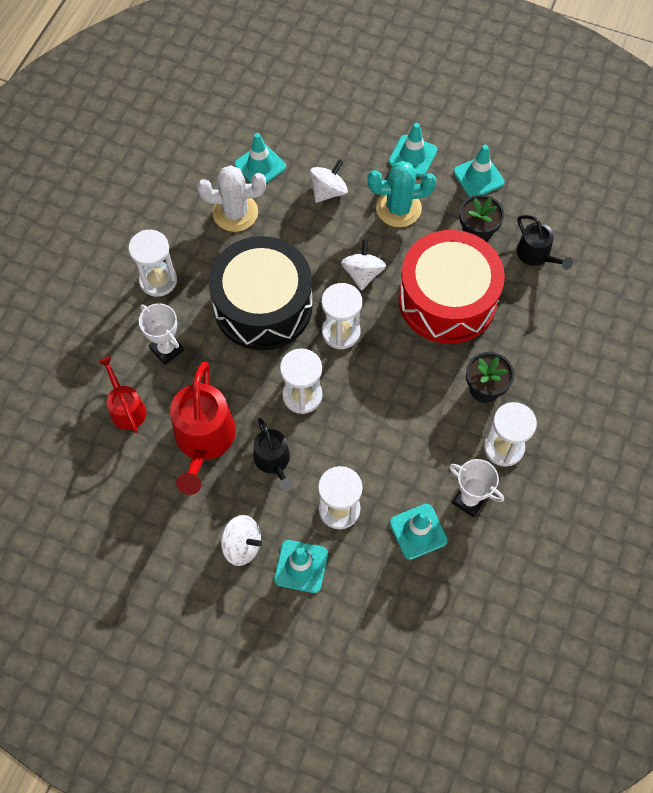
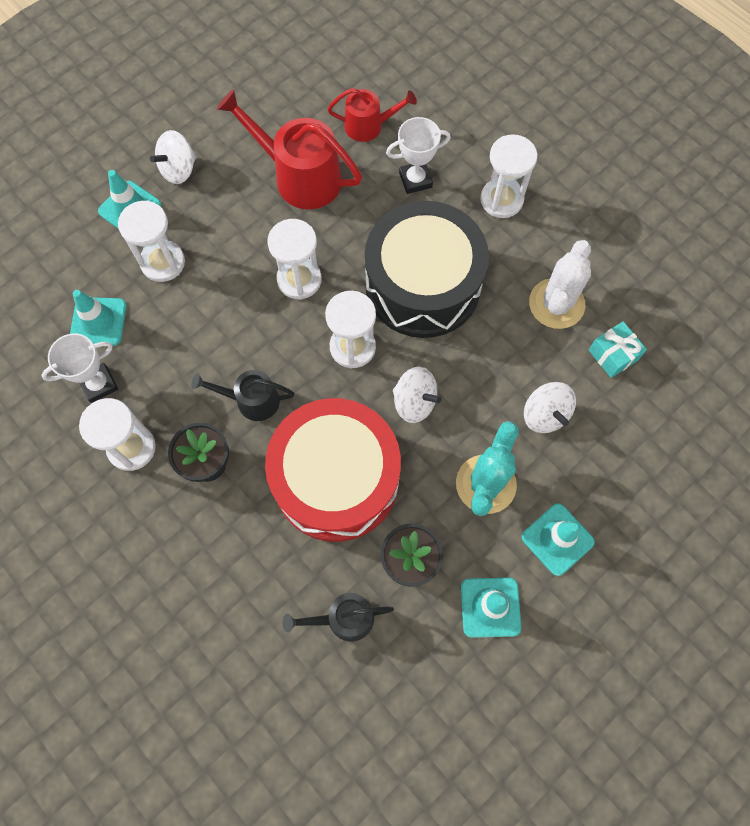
camera: 115 degrees right, 5 degrees up
(260, 166) = (613, 355): turquoise traffic cone -> turquoise gift
(273, 461) = (245, 226): black watering can -> black watering can (252, 400)

